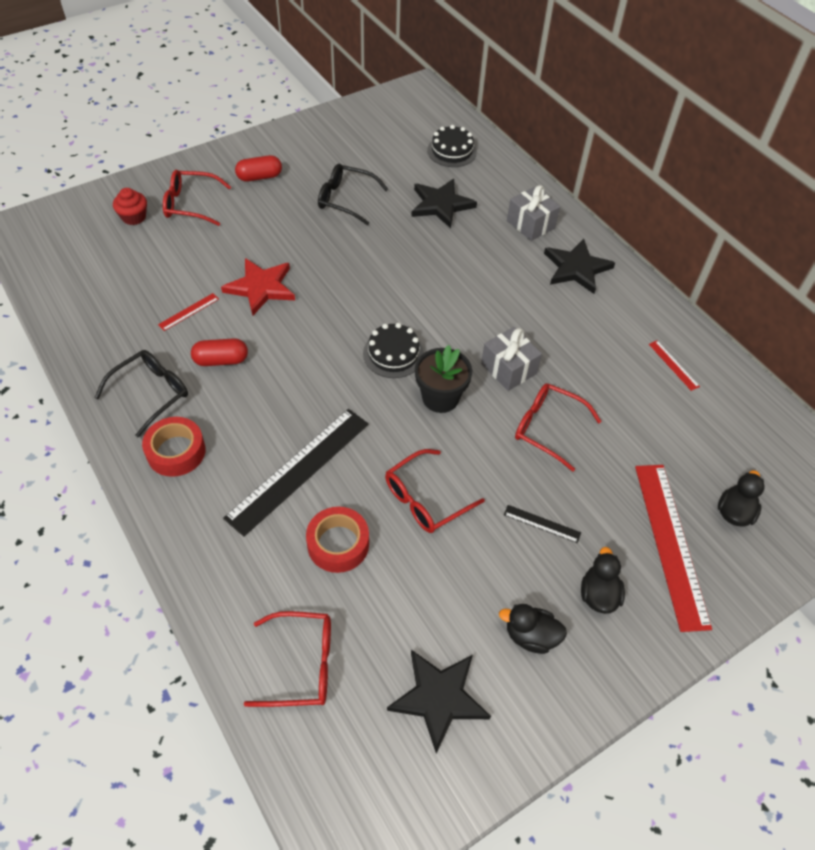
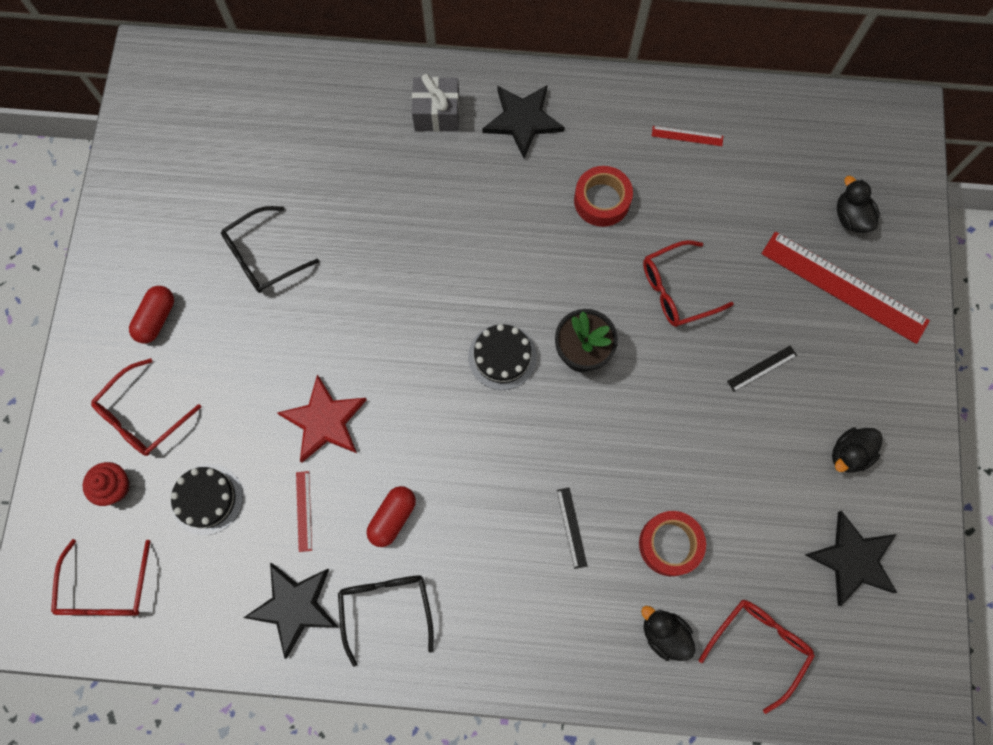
camera: 50 degrees left, 20 degrees up
(176, 452) = (474, 624): red tape -> red tape (602, 200)
(299, 469) = (571, 527): black ruler -> black ruler, size x0.43
(425, 499) = (676, 442): red glasses -> red glasses (106, 589)
(441, 205) = (345, 173): black star -> black star (294, 606)
(452, 151) = (275, 104): black cake -> black cake (207, 499)
(508, 369) = (592, 271): grey gift -> none
(598, 594) = (849, 376): black duck -> black duck (664, 634)

